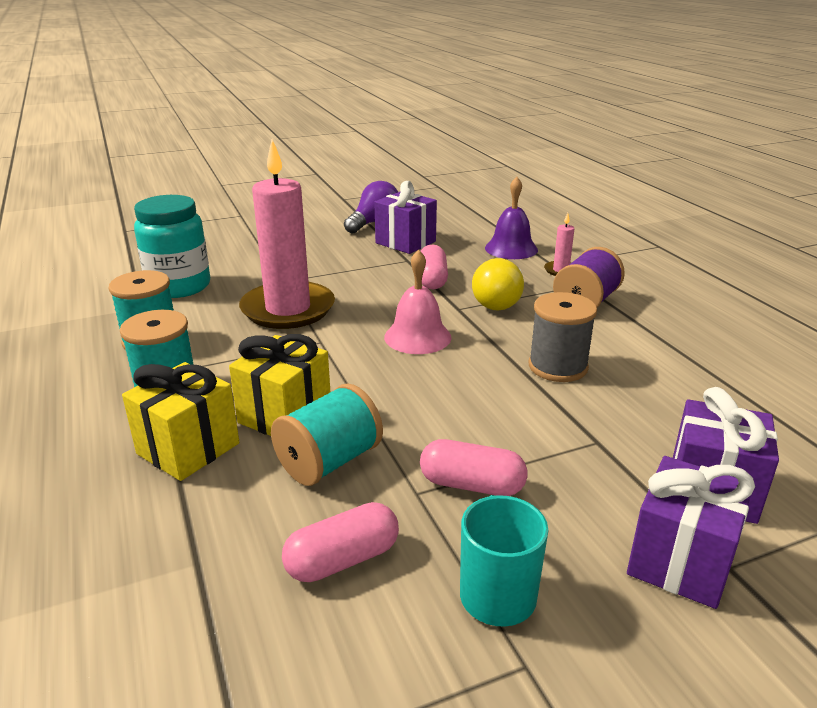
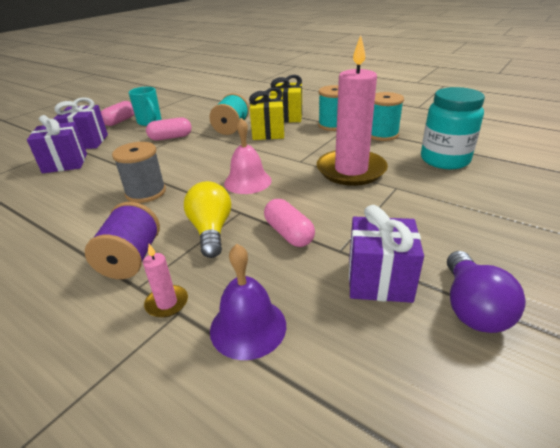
camera: 150 degrees right, 5 degrees up
(342, 560) = (201, 115): pink capsule -> pink capsule (120, 121)

